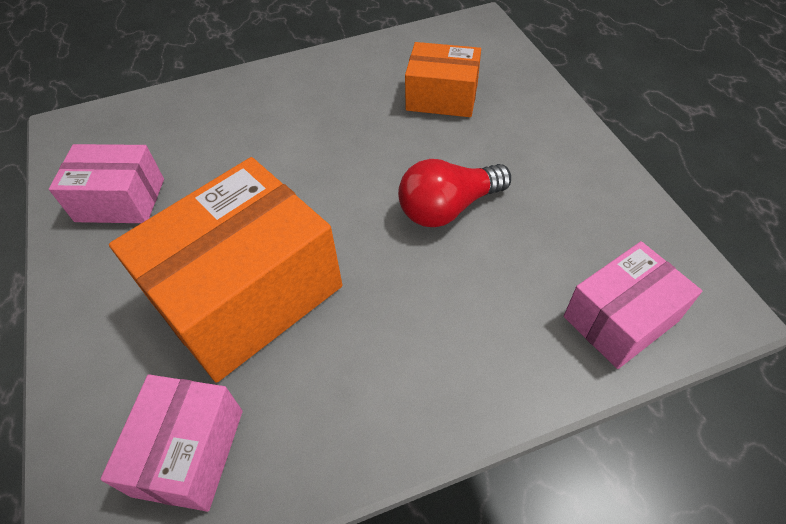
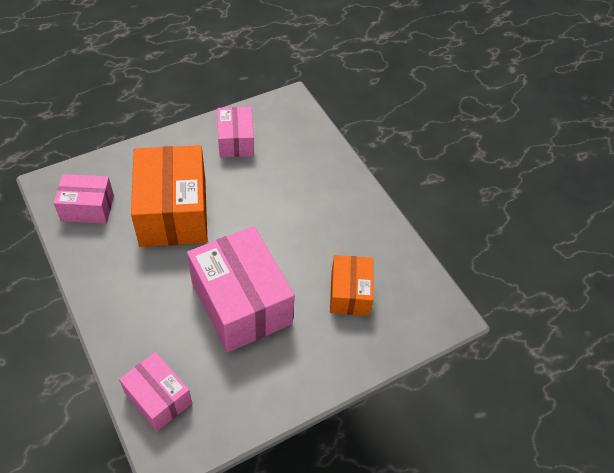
camera: 75 degrees right, 0 degrees up
(247, 294) = (173, 212): orange box -> orange box turned 45 degrees clockwise
(448, 207) = (241, 303): red light bulb -> pink box

